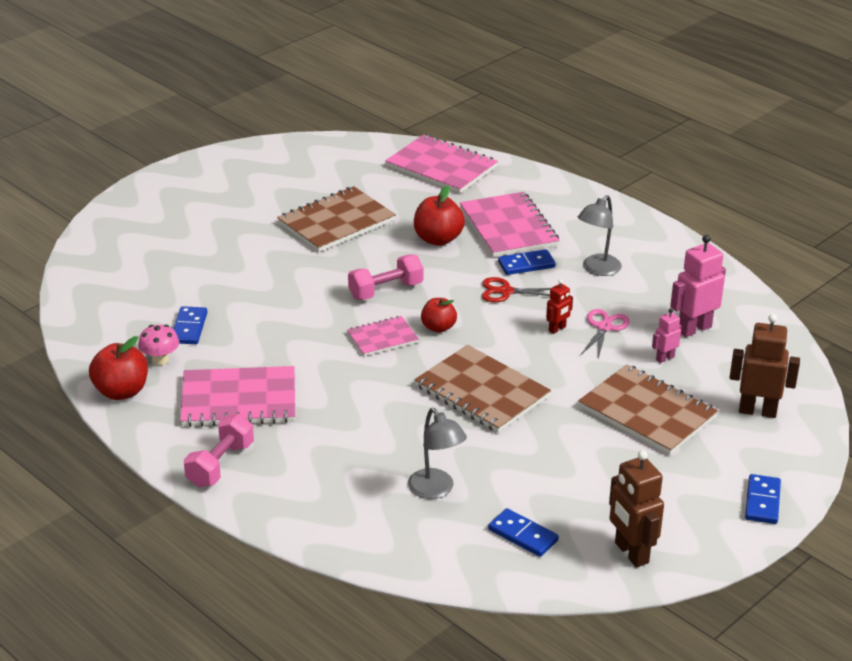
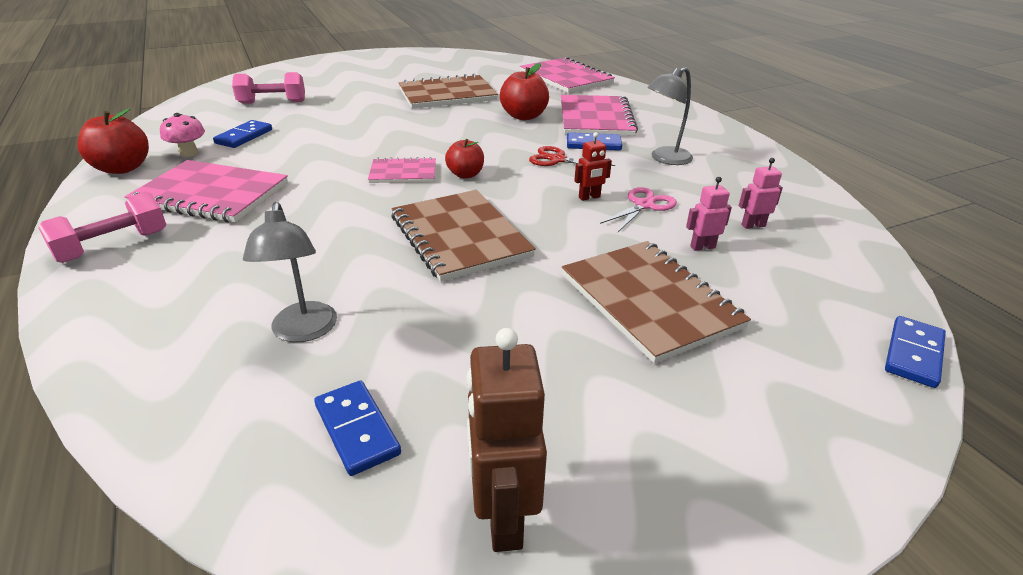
camera: 20 degrees right, 0 degrees up
(385, 290) = (443, 141): pink dumbbell -> pink dumbbell (272, 102)
(694, 329) = (753, 225): pink robot -> pink robot, size x0.53
(757, 411) = (812, 334): brown robot -> none
(762, 501) = (784, 483): blue domino -> blue domino (913, 354)

